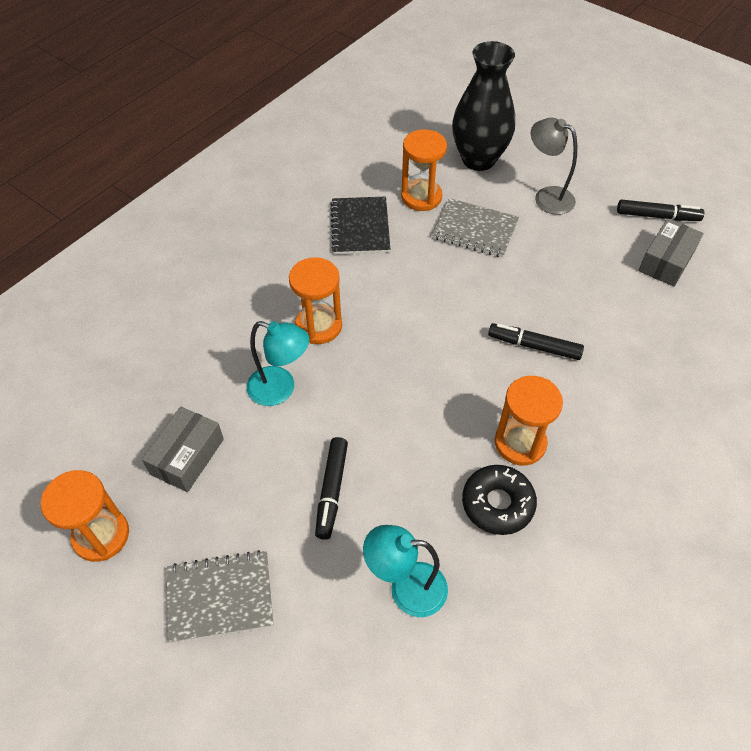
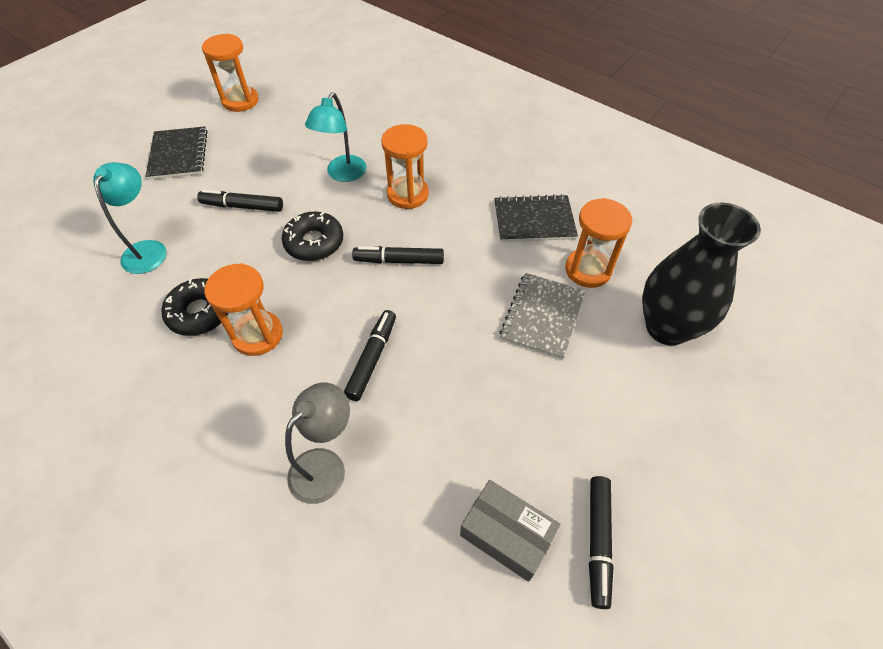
camera: 90 degrees right, 0 degrees up
(187, 456) = (291, 131): grey box -> none
(220, 597) = (178, 155): grey notebook -> black notebook
(391, 407) = (314, 242): none -> black donut
(415, 330) = (399, 260): none -> black marker
(547, 197) = (612, 397): grey lamp -> grey lamp (325, 465)

